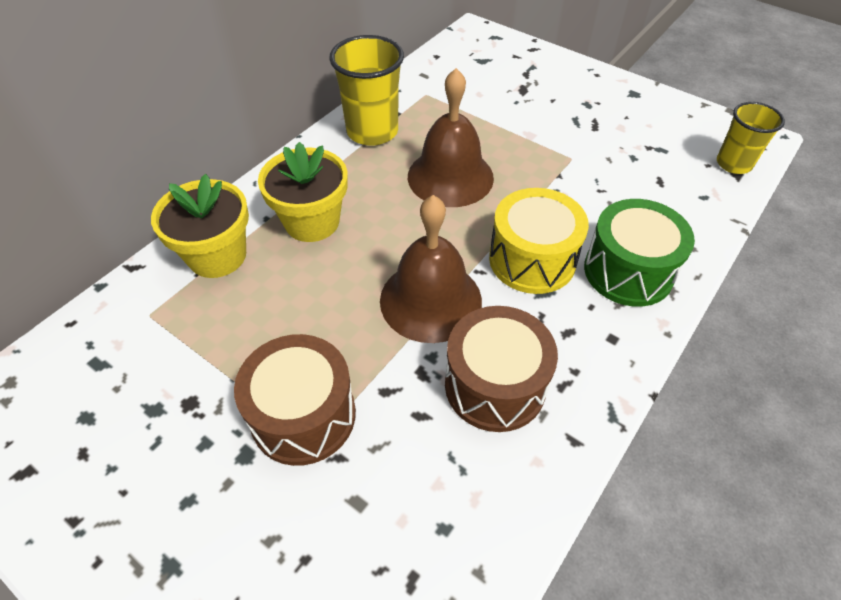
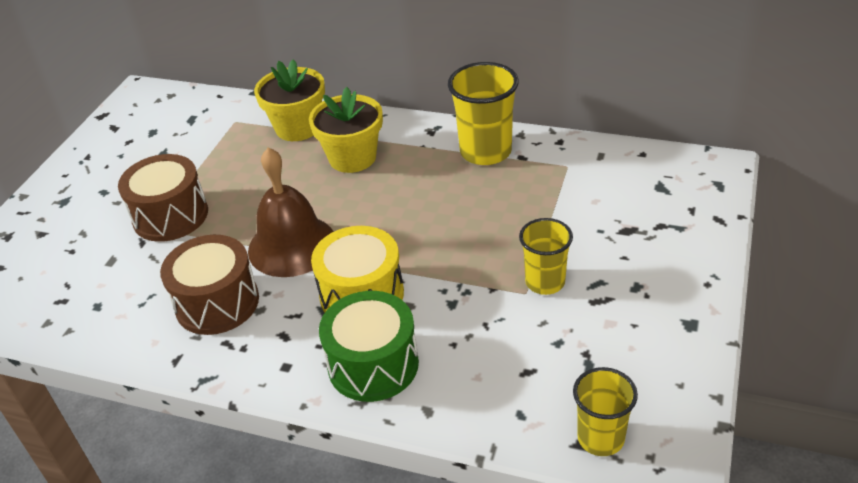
camera: 75 degrees right, 10 degrees down
(450, 177) = (448, 216): brown bell -> none
(563, 145) = (545, 282): none -> yellow cup

